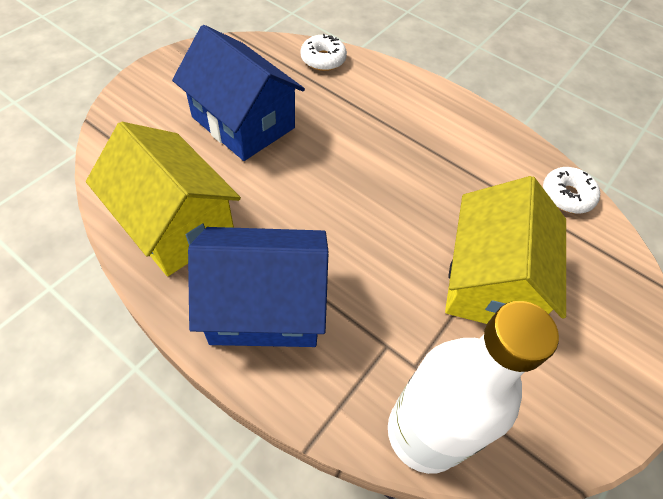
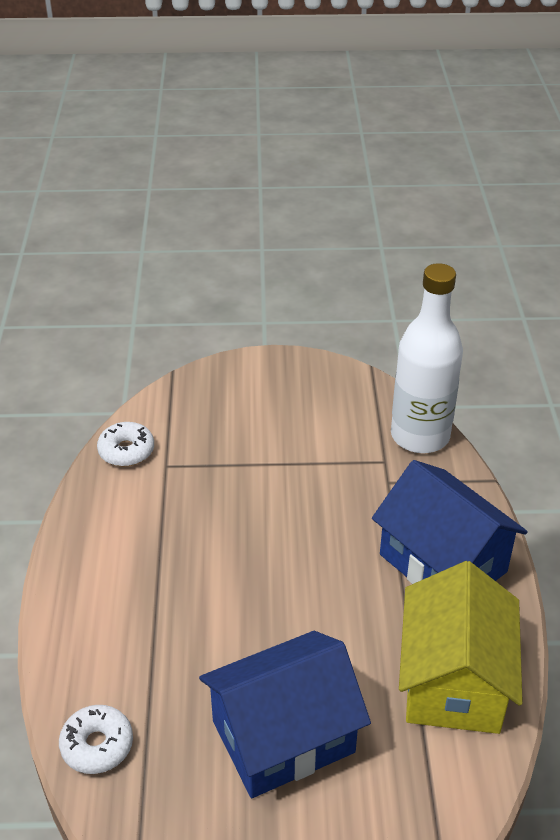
camera: 125 degrees left, 15 degrees down
(243, 122) = (283, 736): blue house -> blue house turned 60 degrees clockwise
(490, 281) = (271, 457): yellow house -> none

